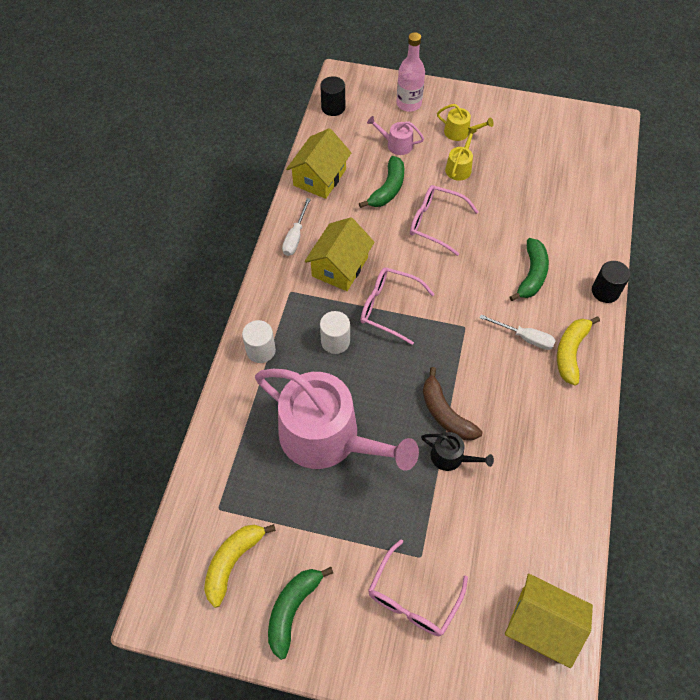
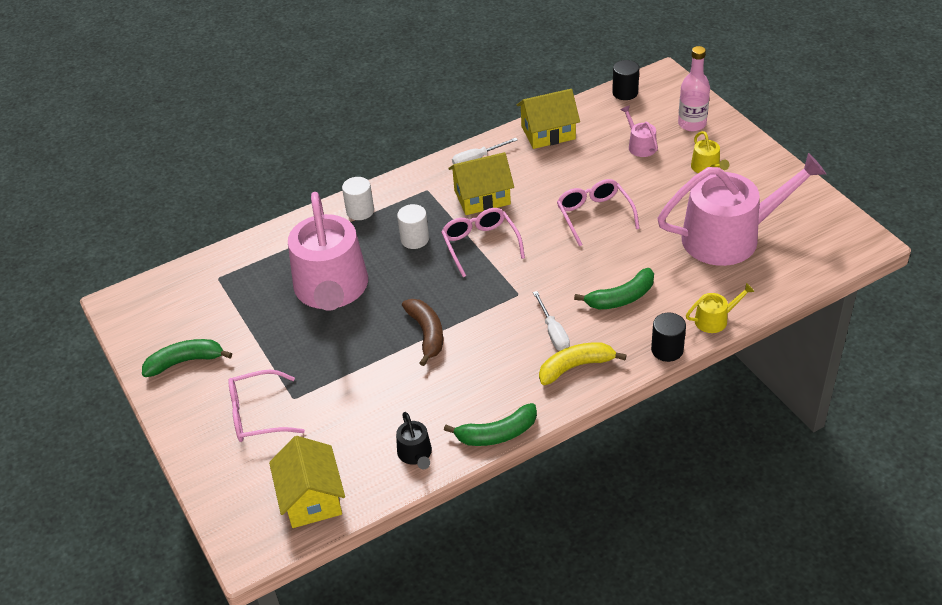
camera: 50 degrees right, 15 degrees down
(233, 562) = (188, 311): yellow banana -> none
(388, 189) = (589, 171): green banana -> green banana (497, 434)
(445, 413) = (426, 334): brown banana -> brown banana turned 150 degrees clockwise
(451, 457) = (393, 361): black watering can -> black watering can (416, 454)
(459, 167) = (670, 191): yellow watering can -> yellow watering can (715, 319)
(537, 176) = (730, 237): none -> pink watering can

